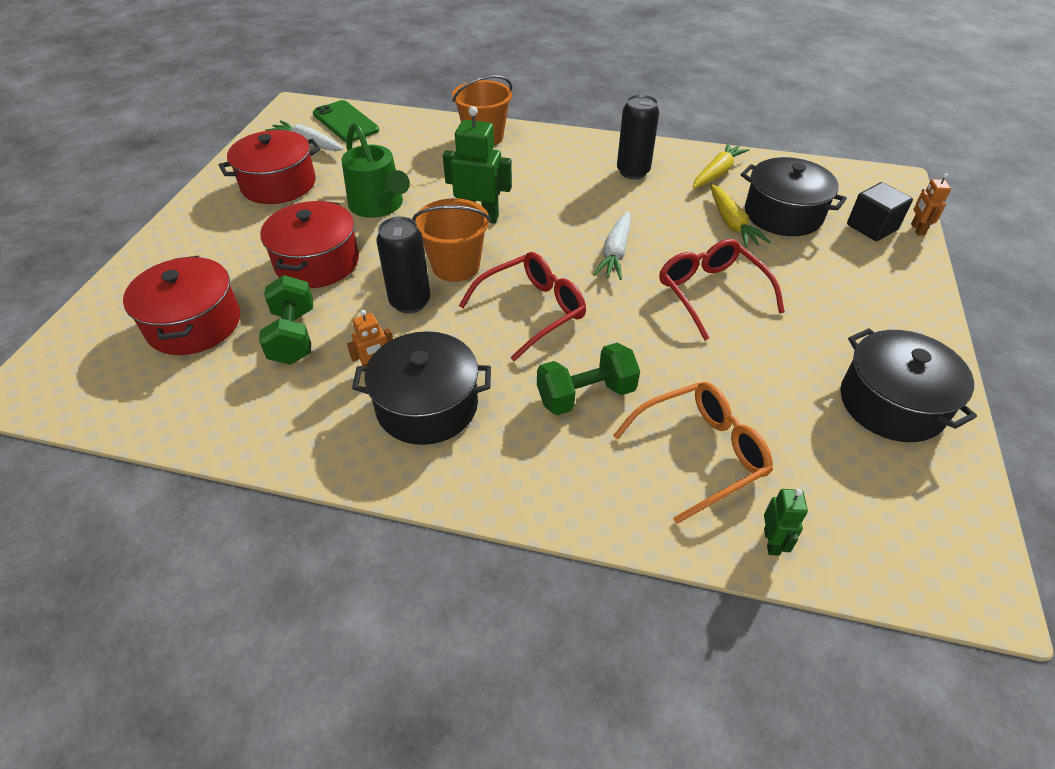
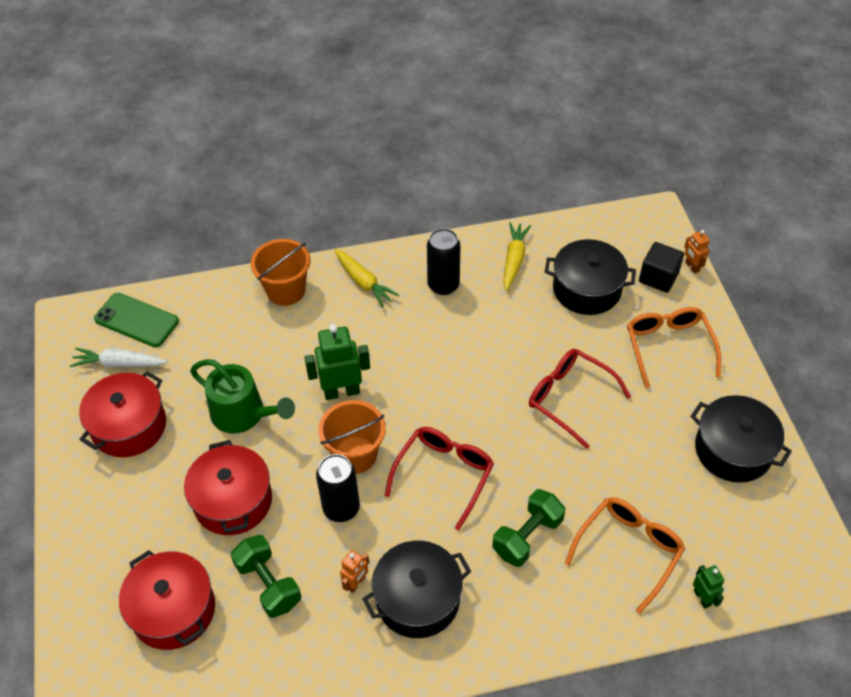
camera: 25 degrees left, 5 degrees up
(615, 253) = (476, 386): white carrot -> none
(732, 223) = (552, 316): yellow carrot -> yellow carrot (363, 282)
(854, 286) = (668, 347): none -> orange glasses

